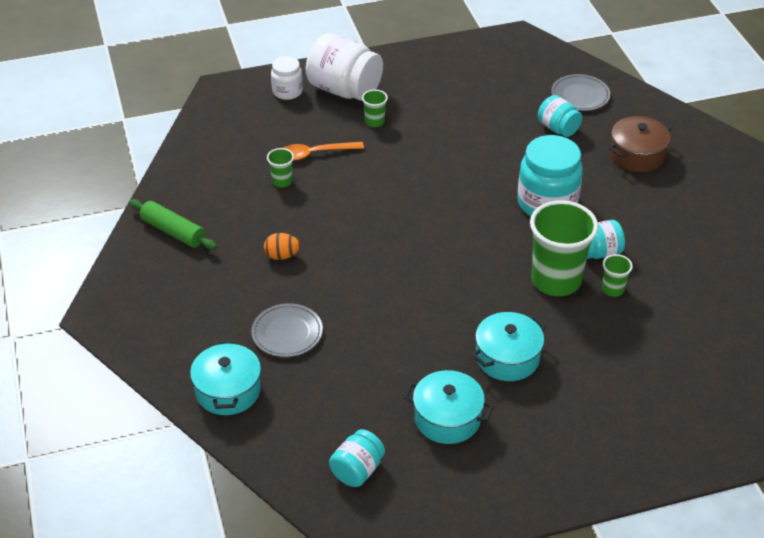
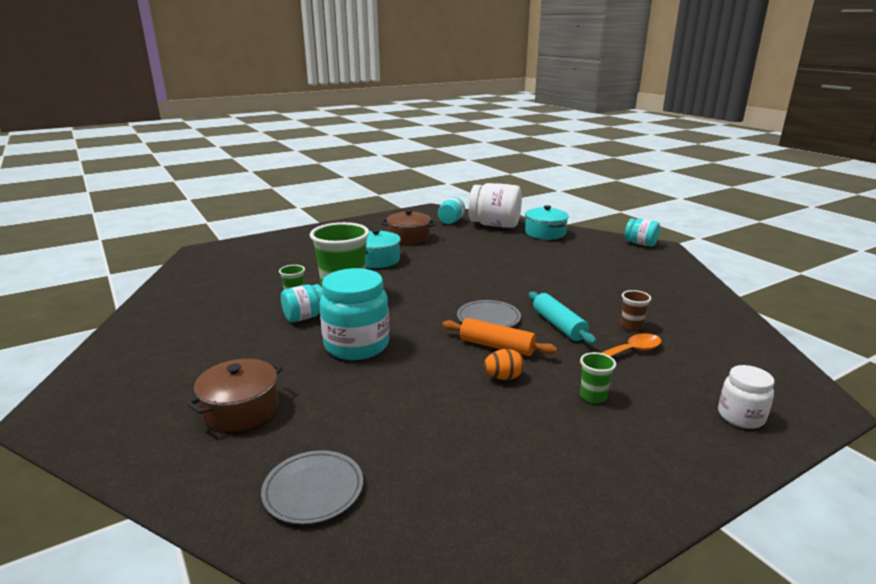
camera: 165 degrees right, 20 degrees down
(173, 232) = (675, 285): green rolling pin -> none
(282, 181) = (631, 326): green cup -> brown cup
(282, 256) = (575, 283): orange egg -> orange egg (503, 377)
(287, 333) = (532, 253): grey plate -> grey plate (488, 318)
(344, 90) = (671, 432): white jar -> white jar (495, 225)
(349, 195) = (558, 325): none -> turquoise rolling pin
(421, 180) = (496, 346): none -> orange rolling pin
(447, 418) = (409, 238): turquoise pot -> brown pot
(558, 128) = (348, 428): turquoise jar -> turquoise jar (640, 244)

